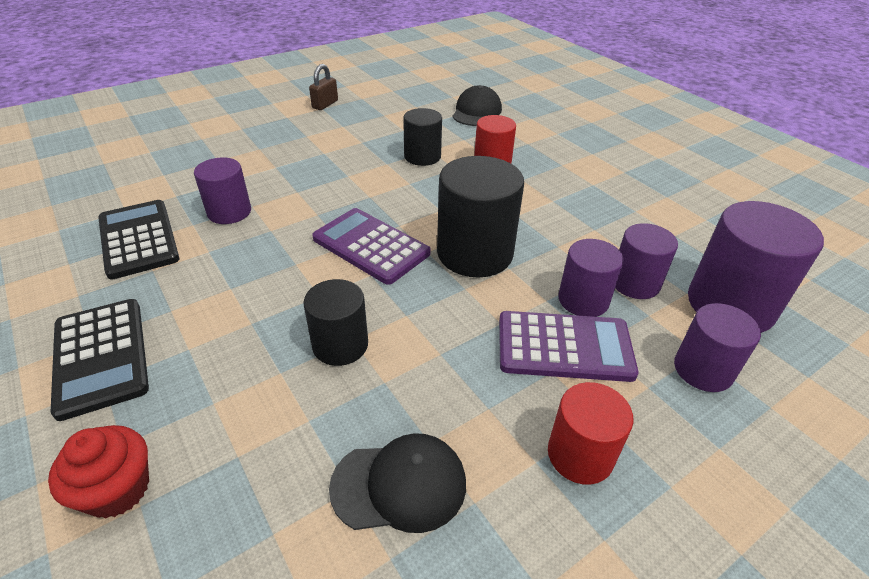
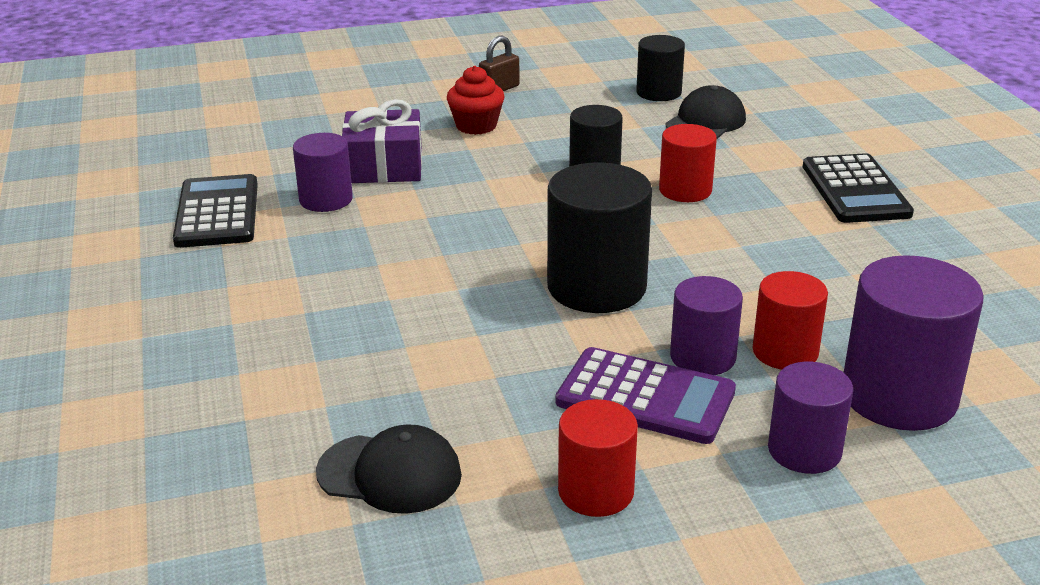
camera: 20 degrees right, 10 degrees down
(101, 356) = (146, 314): black calculator -> black calculator (855, 190)
(117, 489) = (129, 420): red cupcake -> red cupcake (476, 126)
(265, 176) = (384, 166): none -> purple gift
(340, 345) = (389, 348): black cylinder -> black cylinder (658, 92)
(371, 246) = (473, 260): purple calculator -> none
(635, 283) = (785, 352): purple cylinder -> red cylinder

